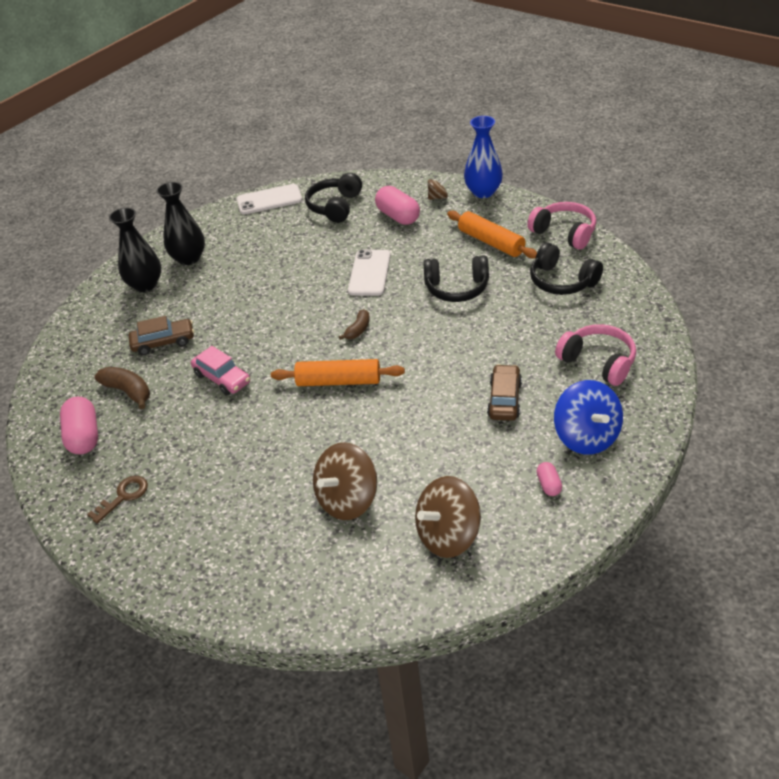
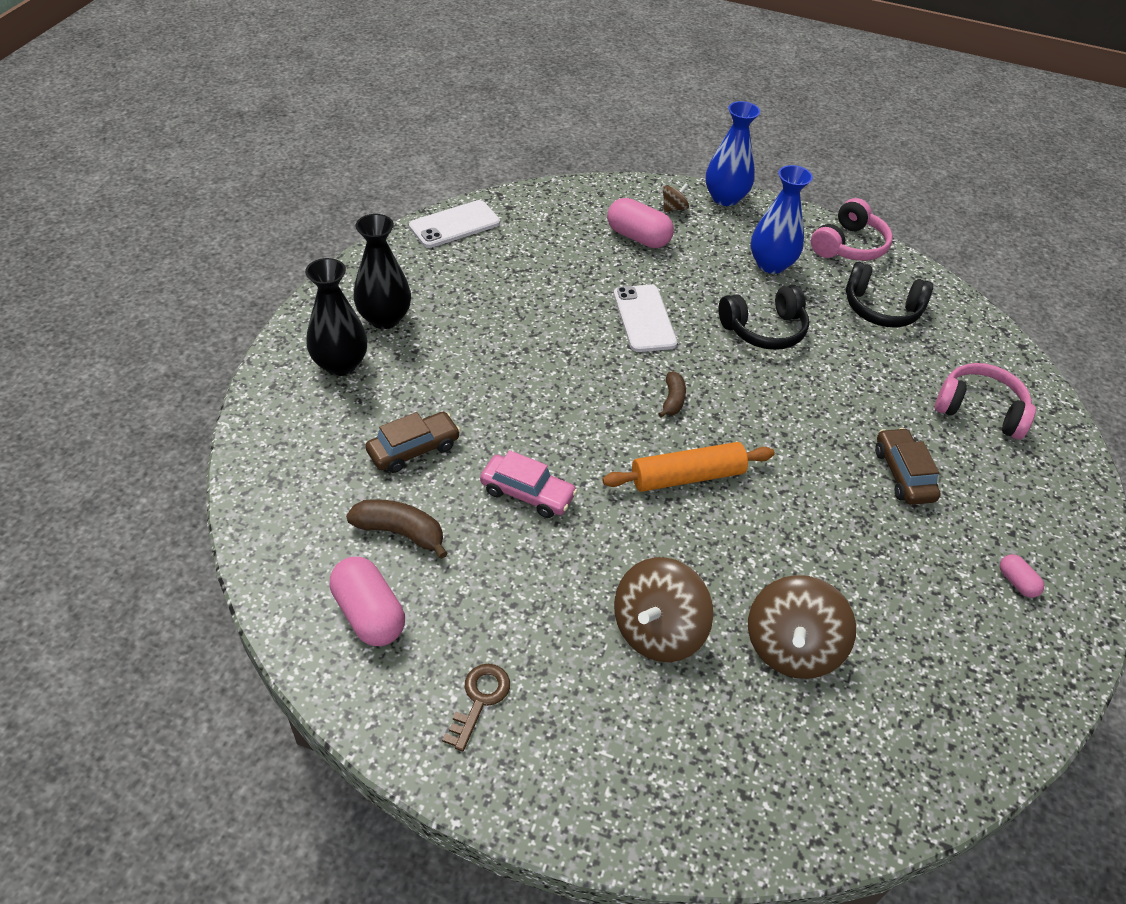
camera: 25 degrees left, 5 degrees up
(335, 206) = (549, 229): black headphones -> none
(448, 535) = (941, 674): brown spinning top -> brown spinning top (657, 630)
(491, 242) = (771, 264): orange rolling pin -> blue vase
(564, 233) = (849, 246): pink headphones -> pink headphones turned 105 degrees clockwise
(586, 437) = (1022, 511): blue spinning top -> none

